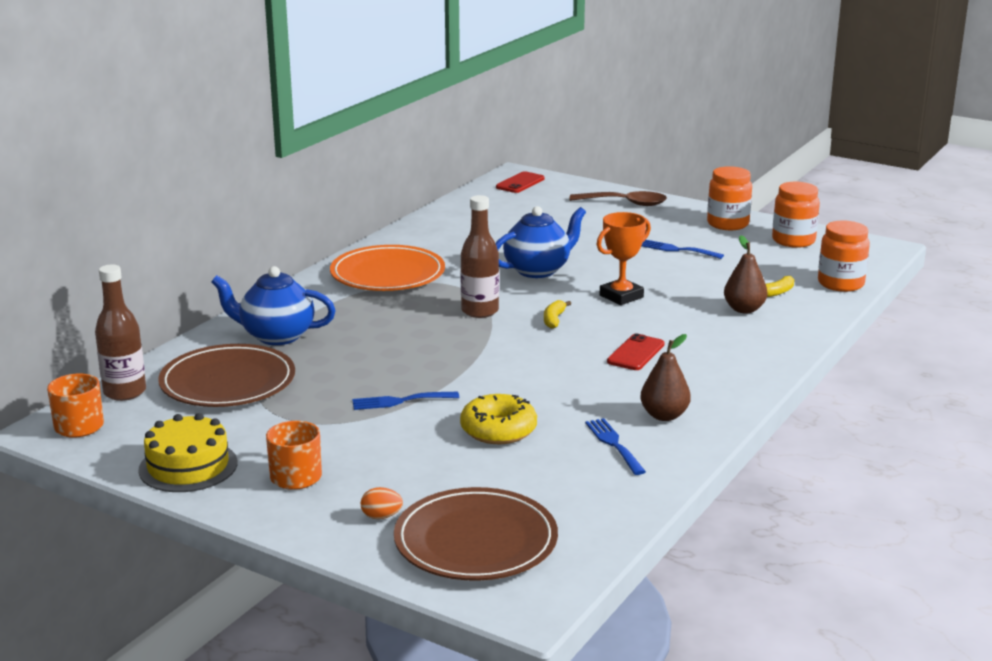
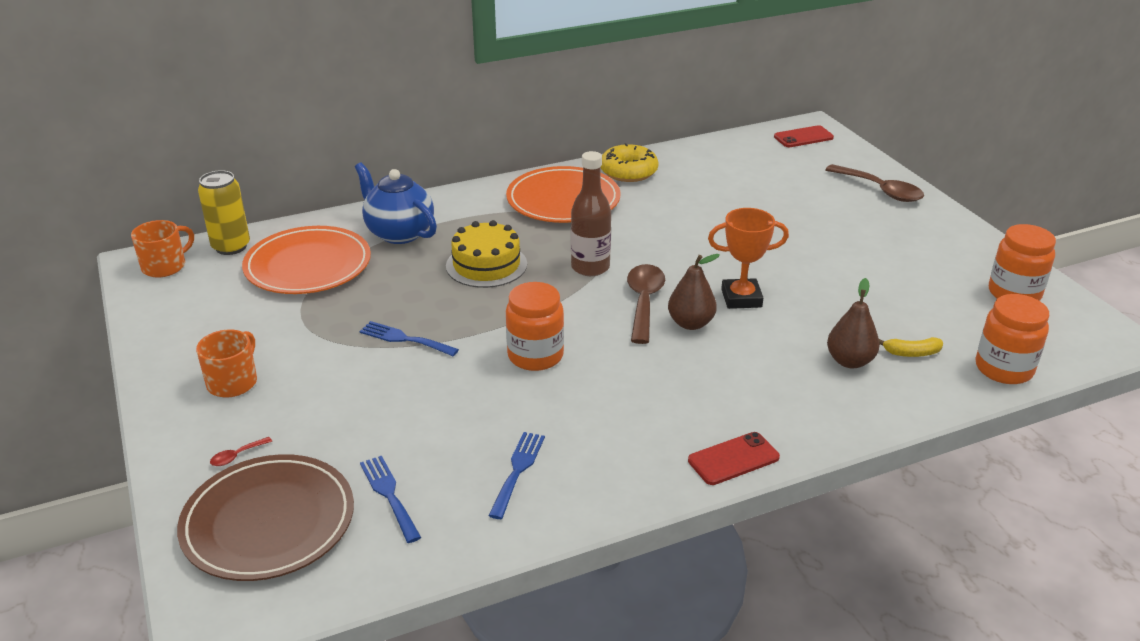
camera: 35 degrees right, 10 degrees up
(125, 392) = (231, 247): brown bottle -> yellow can
(188, 466) = (179, 337): yellow cake -> yellow cake (486, 265)
(228, 382) = (308, 265): brown plate -> orange plate
(381, 516) = (237, 456): orange egg -> red spoon
(498, 430) = (441, 406): yellow donut -> yellow donut (628, 172)
(538, 270) = (699, 240): blue teapot -> none
(554, 320) = (644, 302): yellow banana -> brown spoon
(635, 353) = (672, 371): red phone -> red phone (733, 459)
(664, 415) = (606, 458): brown pear -> brown pear (690, 323)
(677, 250) = (867, 262): blue fork -> blue fork (389, 495)
(727, 224) = (962, 248): orange jar -> orange jar (535, 356)

